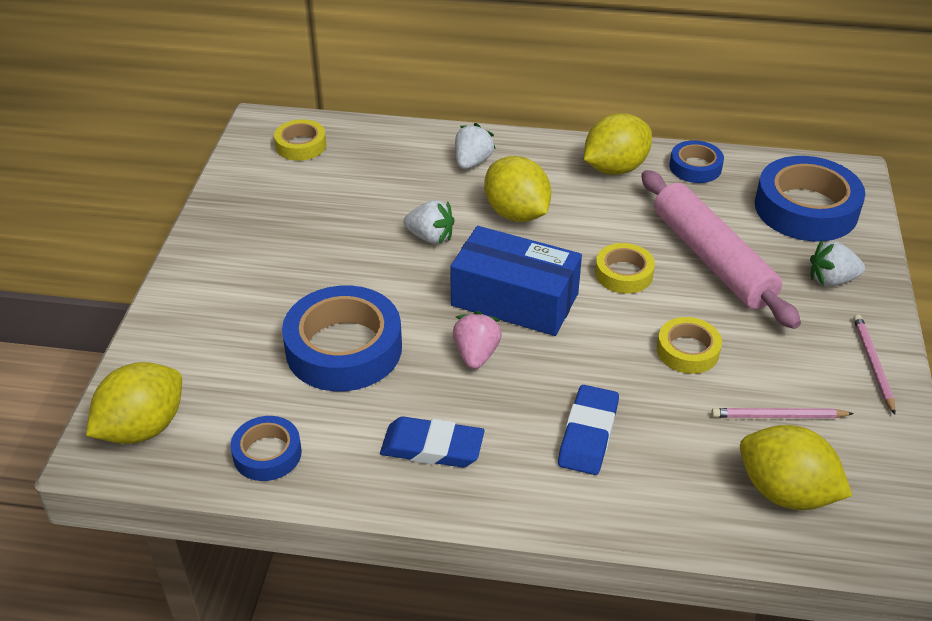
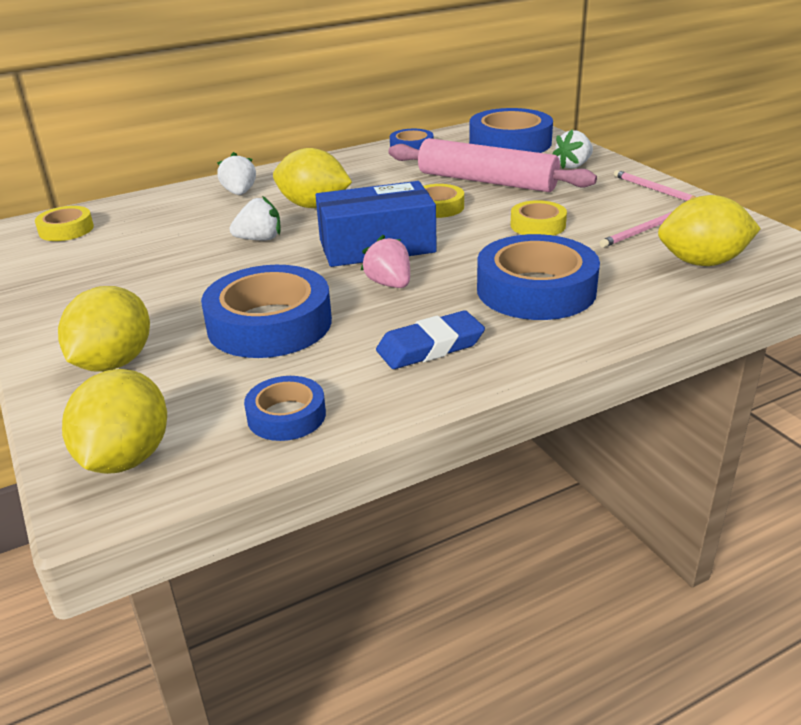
camera: 35 degrees left, 10 degrees down
(588, 434) = (536, 290): blue eraser -> blue tape
(615, 168) = (356, 164): yellow lemon -> yellow lemon (114, 363)

